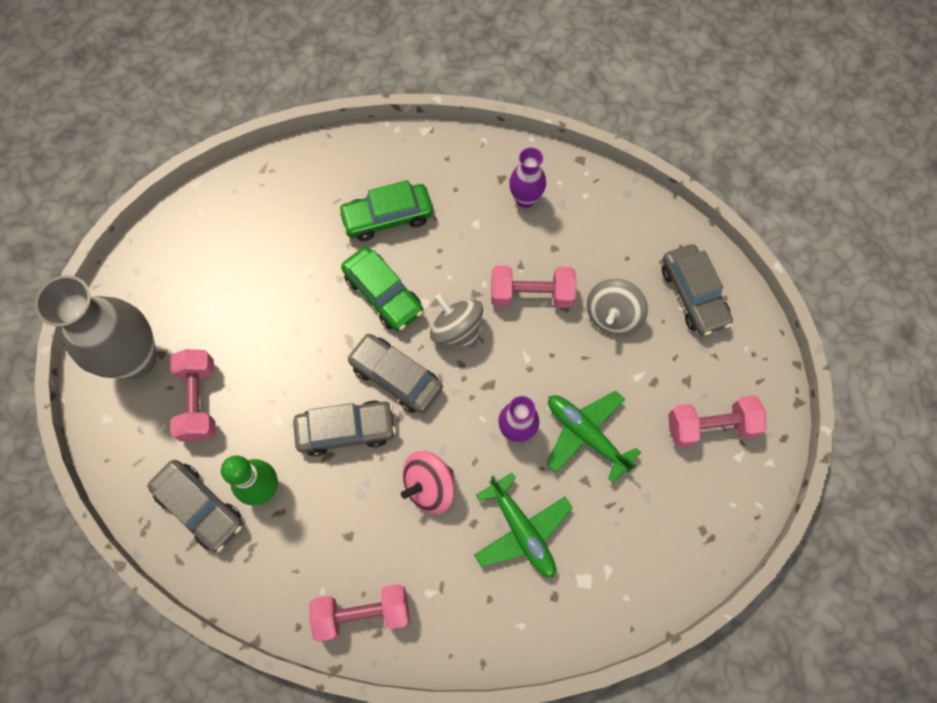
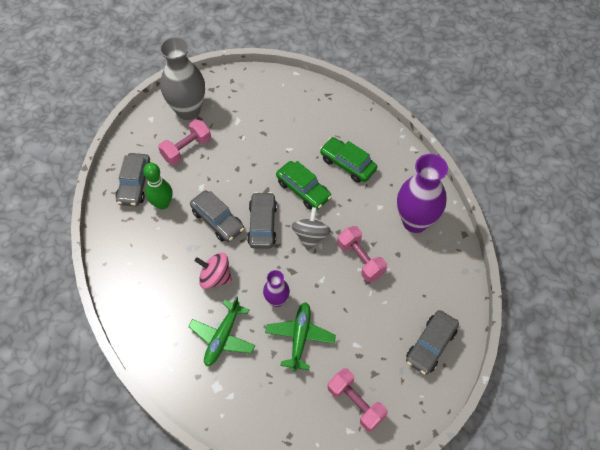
camera: 55 degrees right, 10 degrees down
(363, 613) = (129, 288): pink dumbbell -> none
(383, 294) = (303, 190): green car -> green car turned 60 degrees counterclockwise
(525, 199) = (415, 221): purple vase -> purple vase, size x1.91
(612, 316) = (382, 309): grey spinning top -> none

